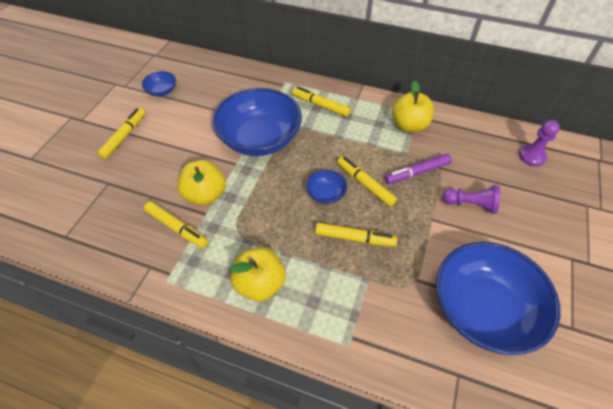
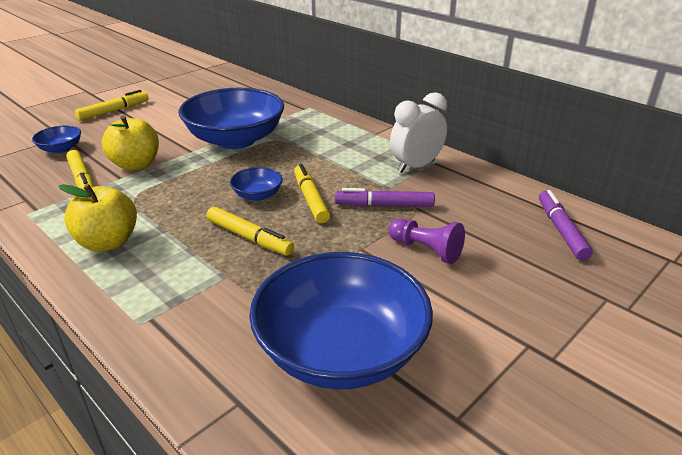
camera: 25 degrees right, 20 degrees down
(162, 91) = (182, 90): blue bowl -> blue bowl (61, 149)
(320, 105) = (328, 130): yellow marker -> none
(409, 125) = (416, 166): yellow apple -> white clock
(532, 156) = (561, 230): purple pawn -> purple marker

